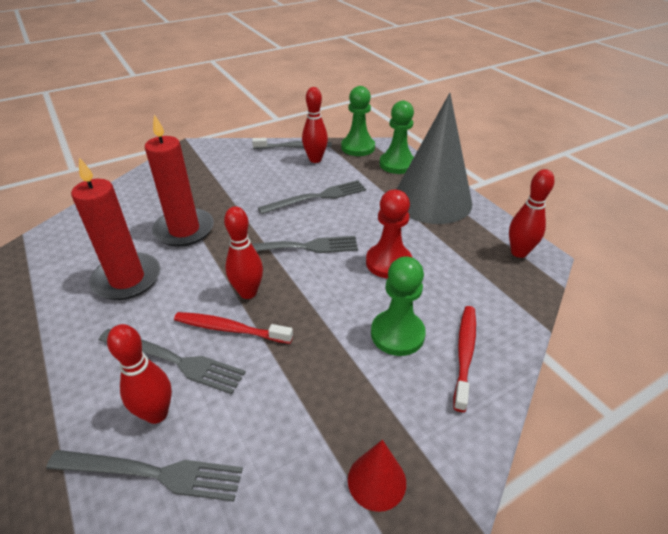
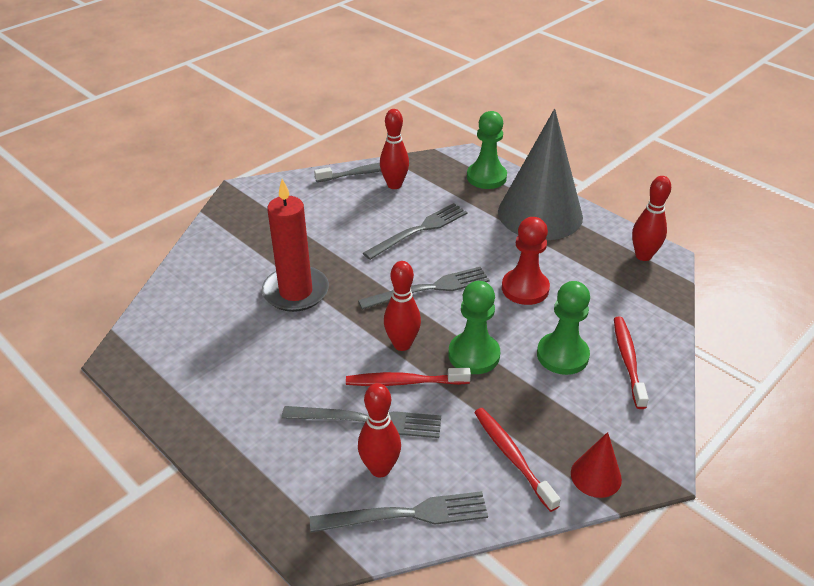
camera: 15 degrees left, 0 degrees up
(127, 279) = (268, 355): red candle -> none
(295, 433) = (512, 456): none -> red toothbrush
(358, 147) = (434, 163): green pawn -> green pawn (474, 355)

